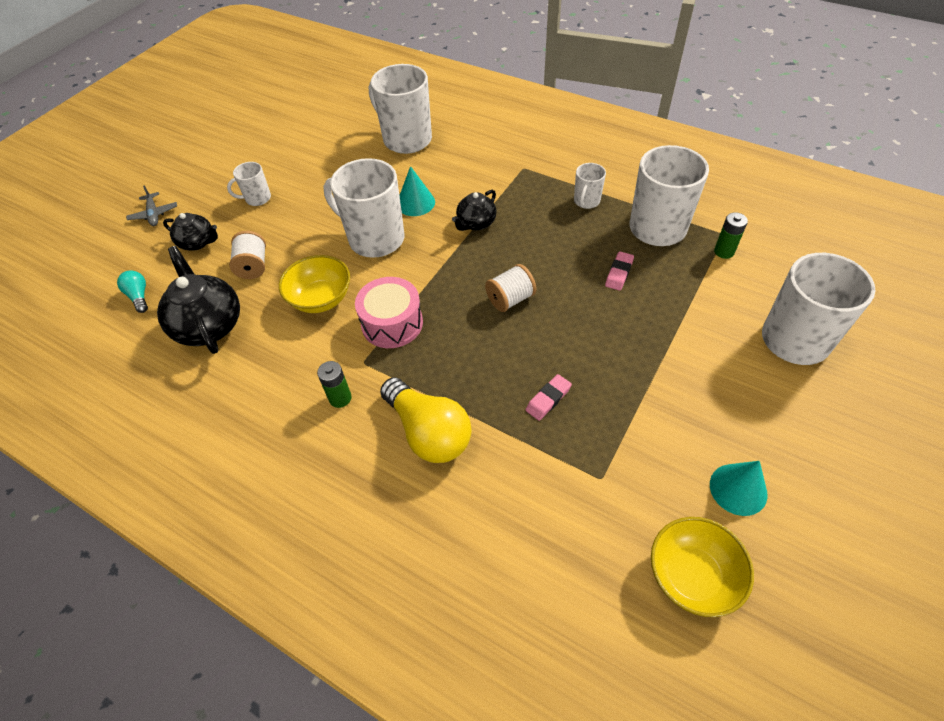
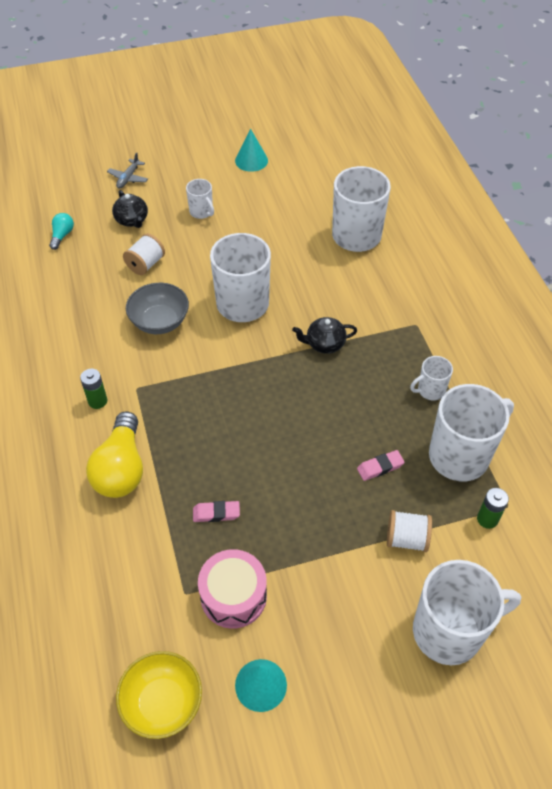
camera: 40 degrees right, 0 degrees up
(209, 325) = (79, 288): black teapot -> none
(257, 198) = (201, 212): white mug -> white mug turned 150 degrees counterclockwise
(321, 299) = (160, 321): yellow bowl -> grey bowl
(392, 323) = (183, 375): pink drum -> pink drum (233, 596)
(415, 203) = (301, 294): turquoise cone -> turquoise cone (251, 160)
(510, 299) = (278, 422): white spool -> white spool (406, 539)

